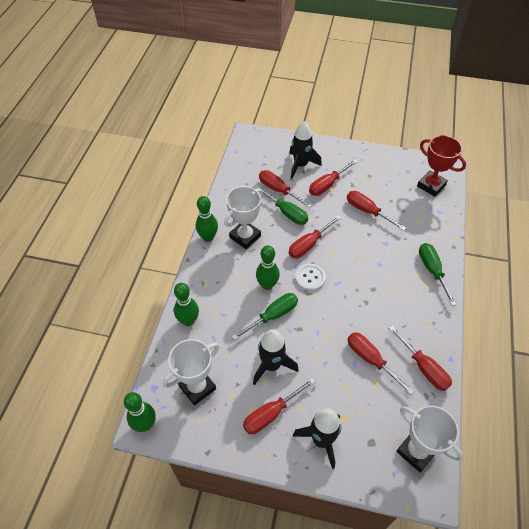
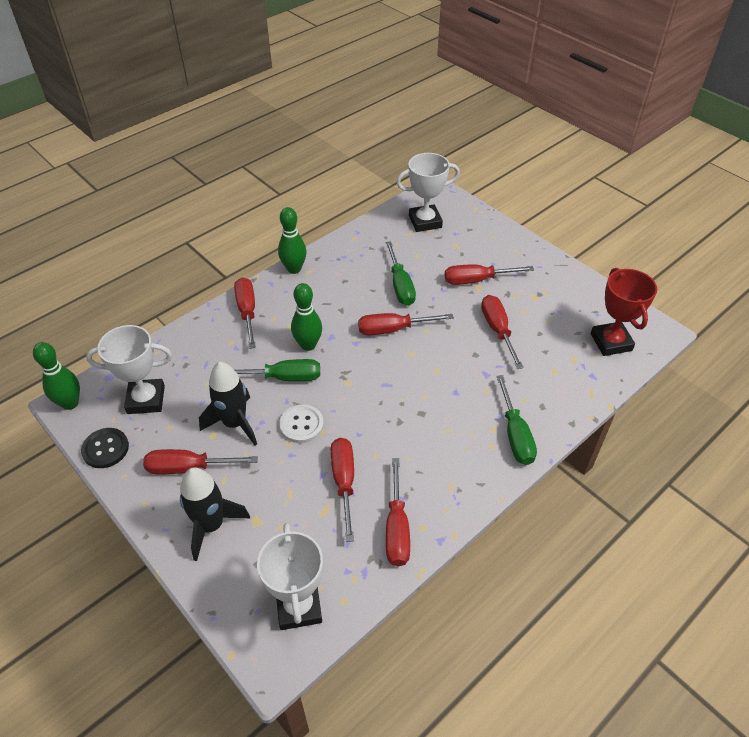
camera: 35 degrees right, 5 degrees down
(188, 321) = (198, 335): green bowling pin -> none
(204, 439) = (105, 449): none -> black button
(245, 236) = (332, 287): white trophy -> white trophy (425, 221)
(278, 190) = (414, 260): red screwdriver -> red screwdriver (247, 312)
(300, 165) = (465, 246): black rocket -> none
(310, 278) = (360, 362): white button -> white button (301, 425)
(432, 271) = (515, 434): green screwdriver -> green screwdriver turned 150 degrees clockwise

